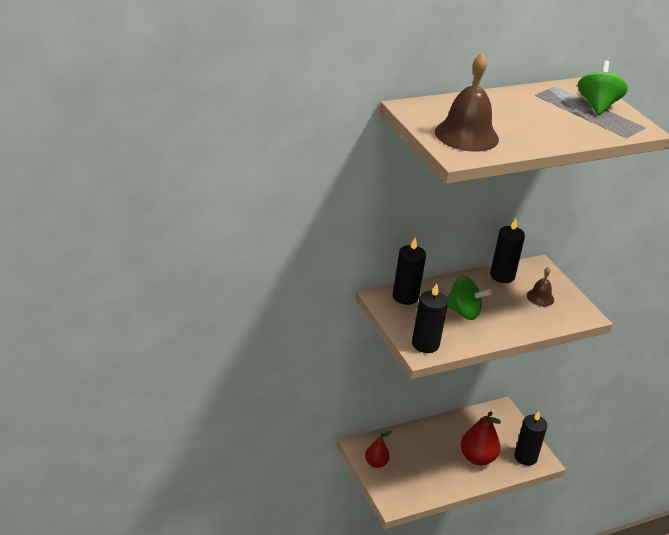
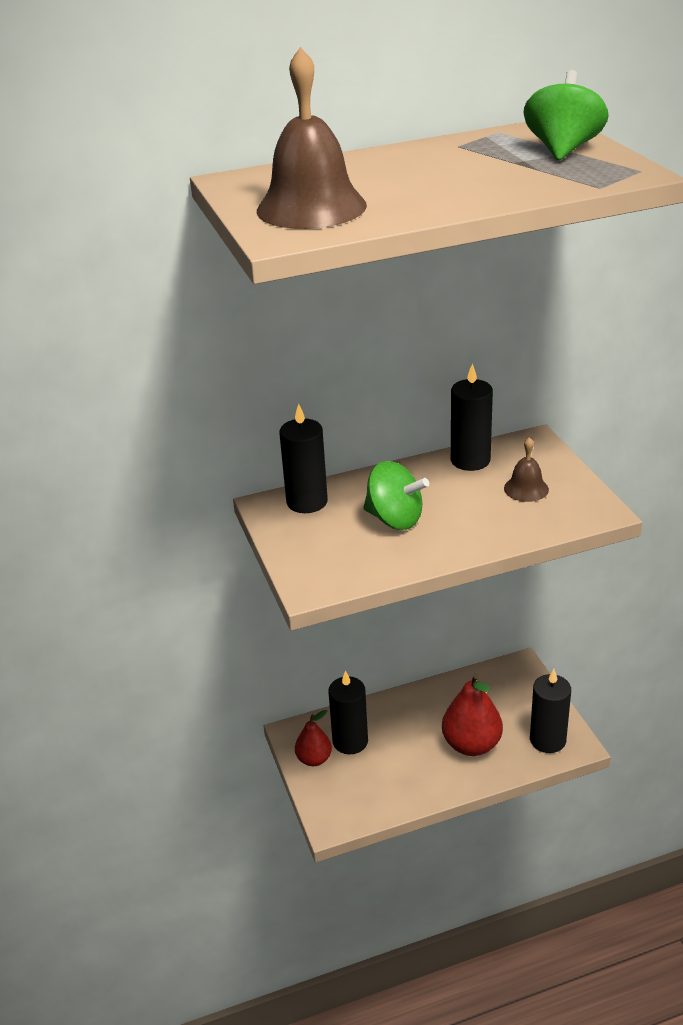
camera: 10 degrees right, 0 degrees up
(425, 344) = (320, 573): black candle -> black candle (350, 741)

